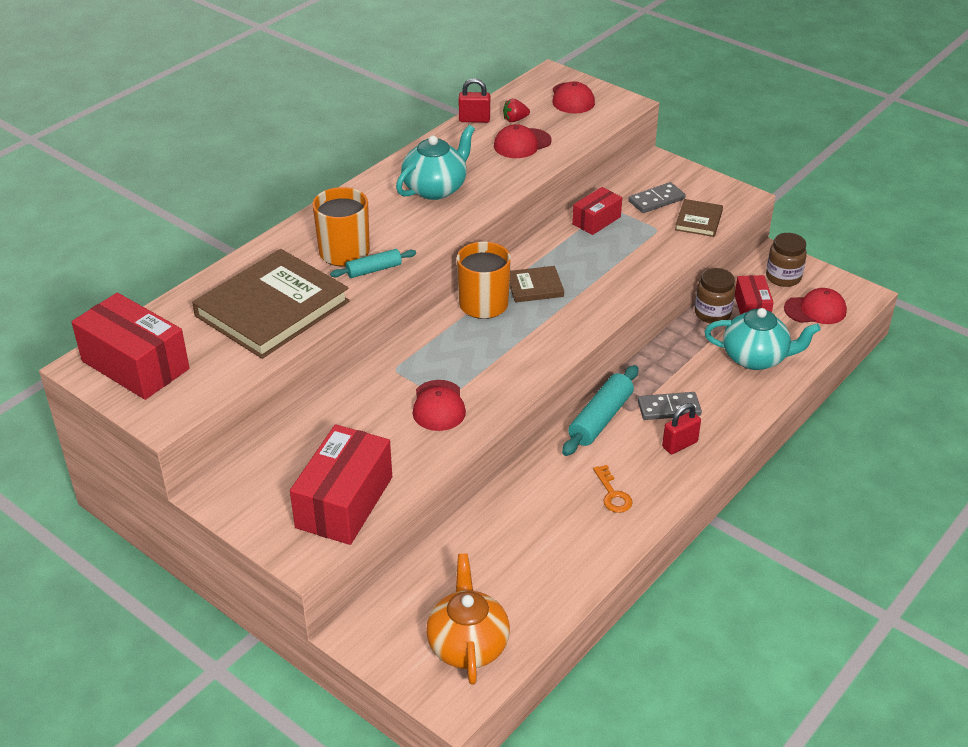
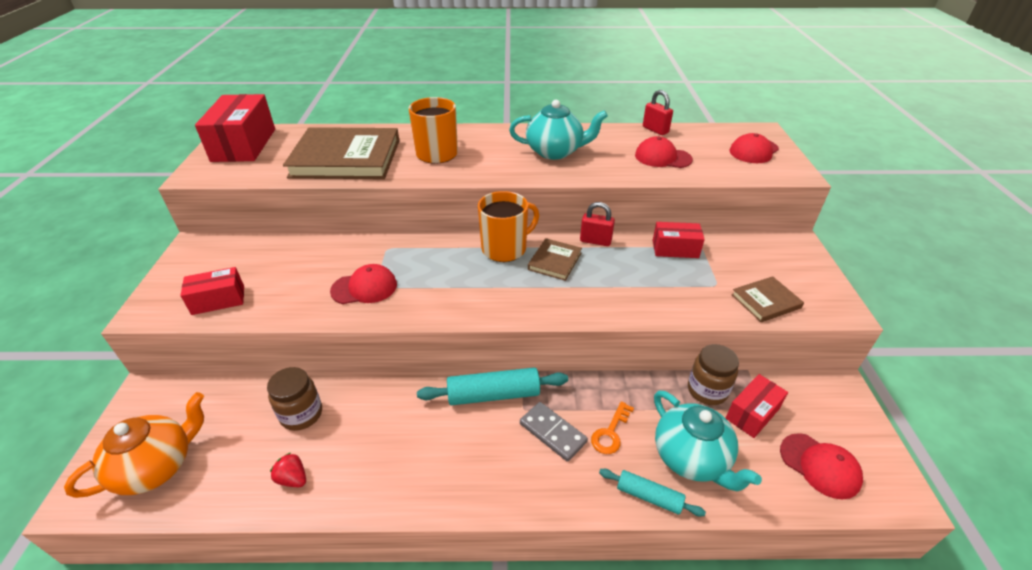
camera: 50 degrees right, 0 degrees up
(344, 502) = (218, 300): red box -> red box, size x0.56
(374, 270) = (431, 172): turquoise rolling pin -> turquoise rolling pin (649, 496)
(438, 406) = (364, 288): red cap -> red cap turned 150 degrees counterclockwise
(515, 120) = (684, 142): red strawberry -> red strawberry (293, 478)
(535, 287) = (554, 261): brown book -> brown book turned 75 degrees clockwise
(613, 494) = (406, 458): orange key -> orange key (610, 432)
(656, 200) = (750, 265): grey domino -> none
(679, 444) = (513, 469): red padlock -> red padlock (595, 241)
(783, 277) = (824, 412): brown jar -> brown jar (301, 414)

